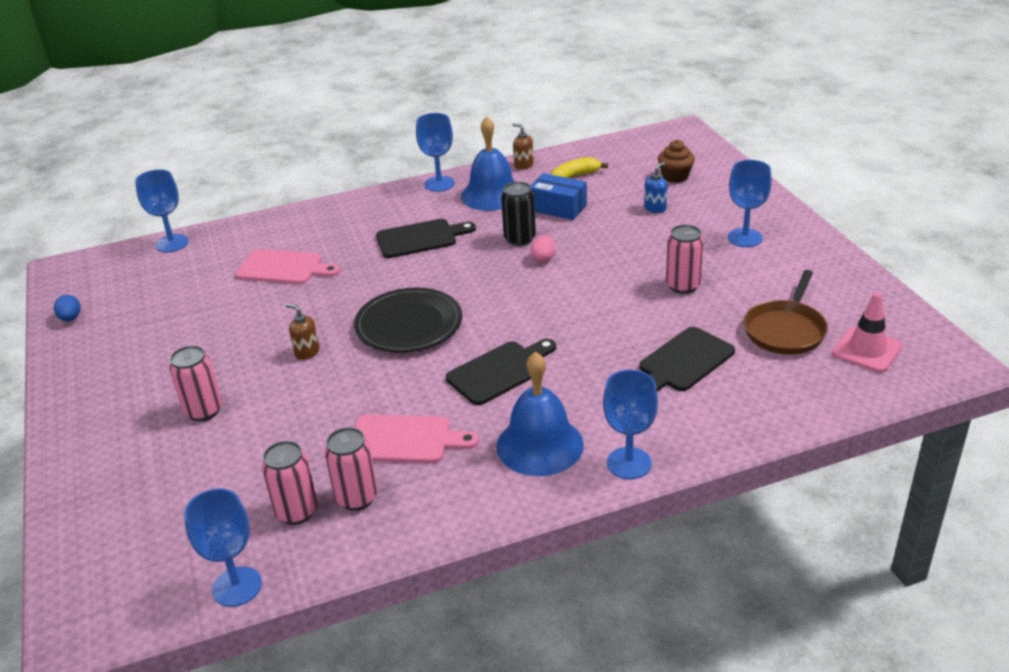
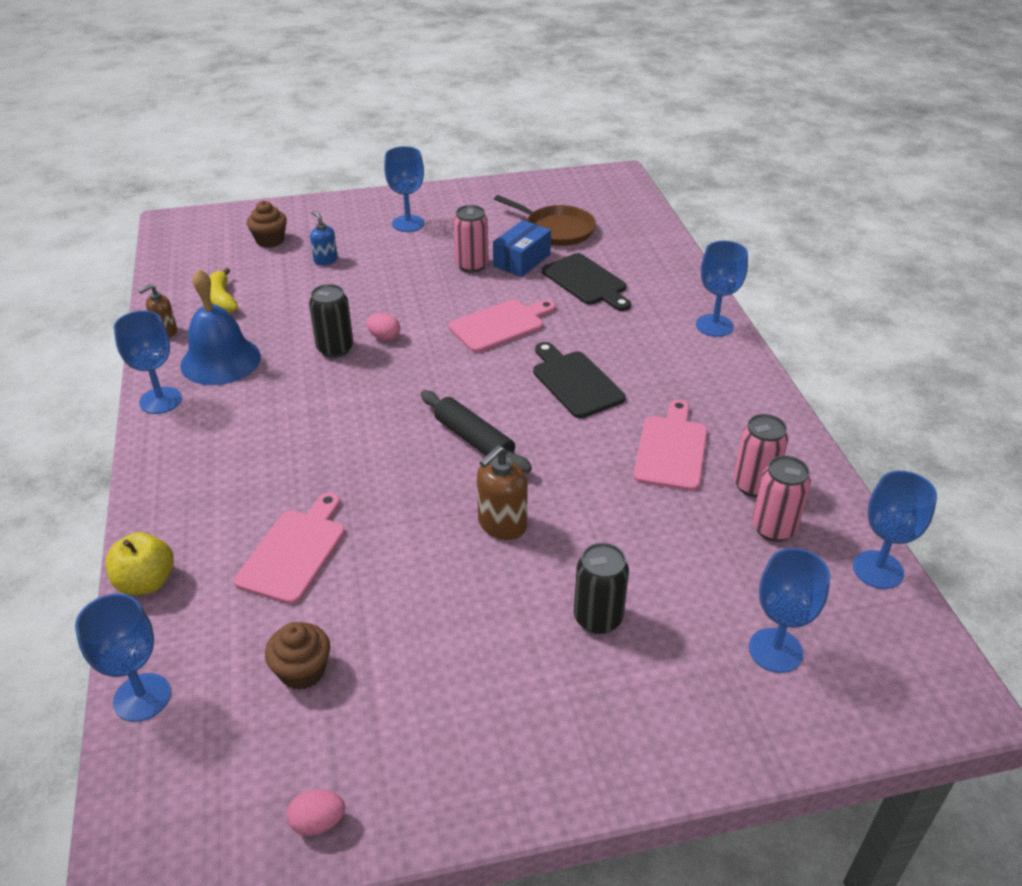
camera: 85 degrees left, 5 degrees up
(71, 318) = (318, 822): blue egg -> pink egg
(154, 511) = (775, 650): none -> blue goblet
(180, 292) = (302, 671): none -> brown cupcake
(203, 411) = (598, 618): pink can -> black can
(261, 222) = (146, 582): none -> yellow apple
(307, 352) = (502, 525): brown soap dispenser -> brown soap dispenser, size x1.54
(409, 325) = (474, 440): black plate -> black rolling pin
(420, 238) = (290, 423): black cutting board -> none
(540, 445) = (687, 368): blue bell -> none
(558, 208) = (284, 317): blue box -> blue box (522, 260)
(582, 316) = (500, 325): none -> pink cutting board
(866, 350) = (592, 203): pink traffic cone -> none

